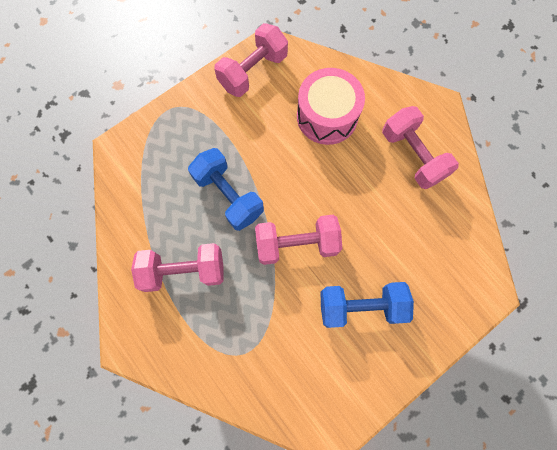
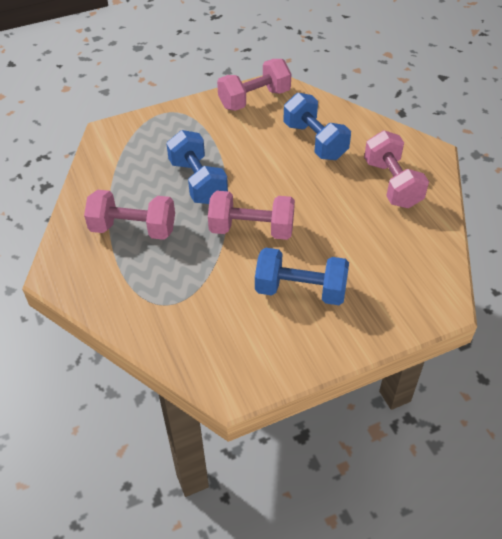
camera: 15 degrees right, 25 degrees down
(327, 116) = (315, 141): pink drum -> blue dumbbell

